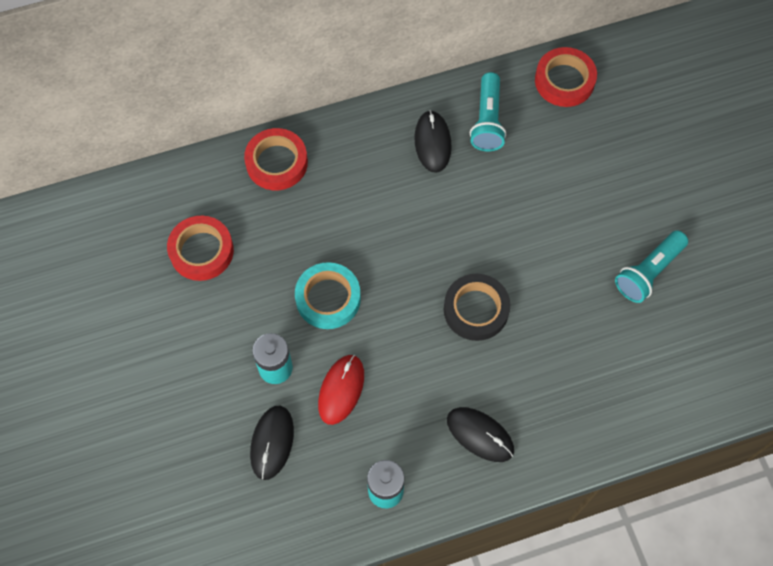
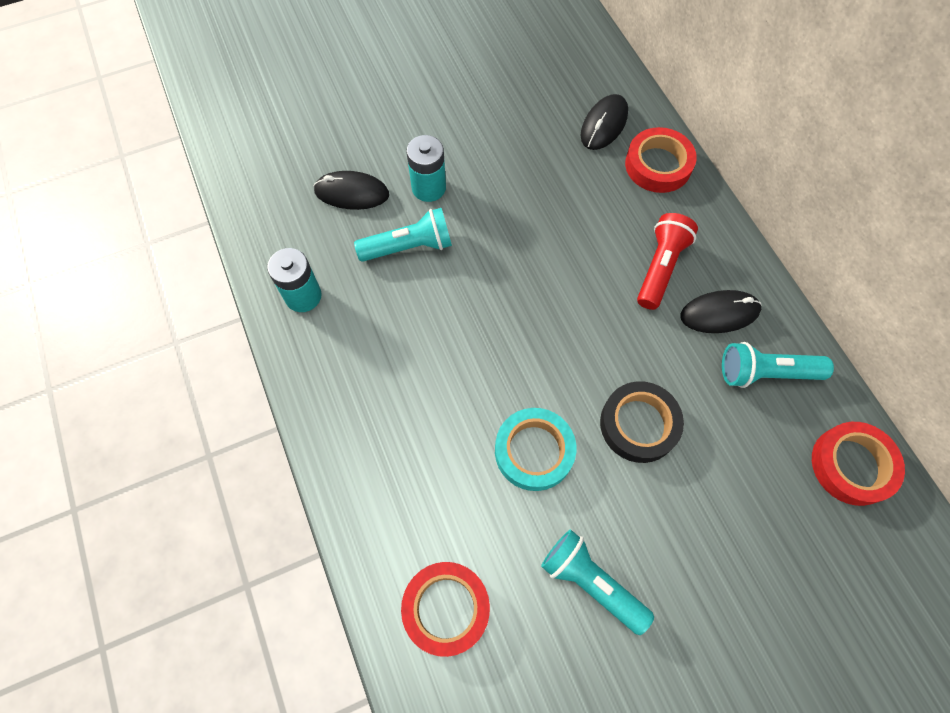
camera: 85 degrees right, 0 degrees up
(201, 251) = (546, 114): red tape -> red tape (446, 608)
(328, 298) = (509, 226): turquoise tape -> turquoise tape (534, 451)
(341, 390) = (409, 247): red mouse -> turquoise flashlight
(385, 179) = (660, 267): none -> red flashlight
(476, 310) = (513, 372): black tape -> black tape (639, 424)
(480, 435) = (364, 385): black mouse -> black mouse (604, 124)

